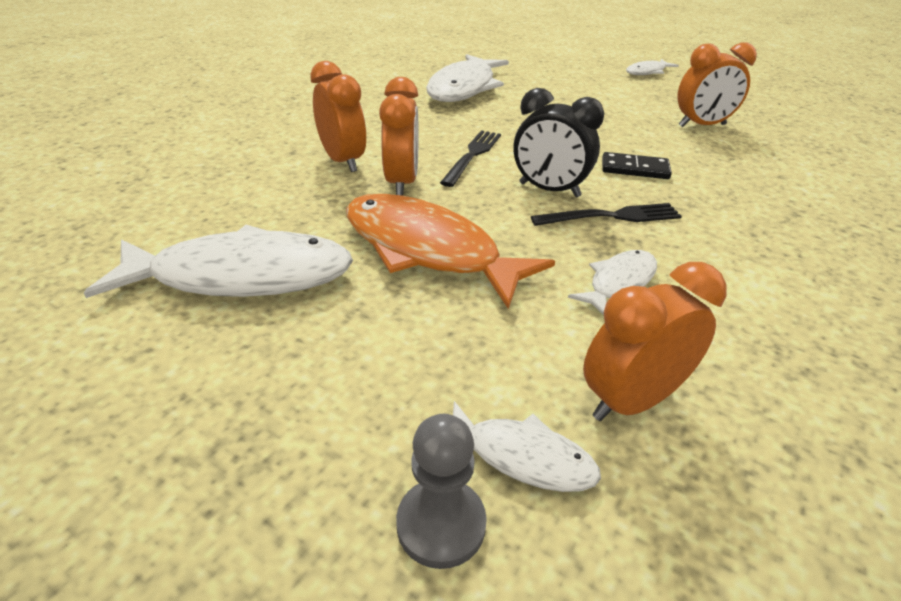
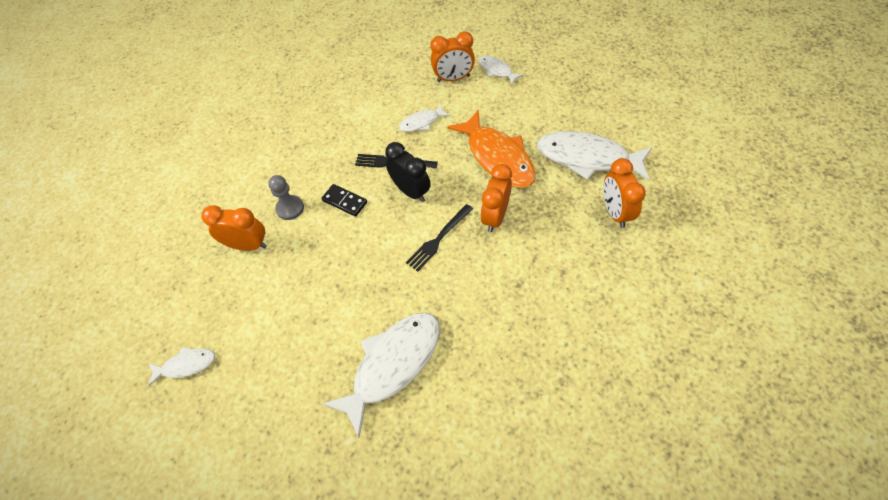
camera: 155 degrees left, 20 degrees up
(343, 161) = (528, 250): orange clock -> orange clock (615, 212)
(441, 524) = (525, 60): grey pawn -> grey pawn (290, 208)

